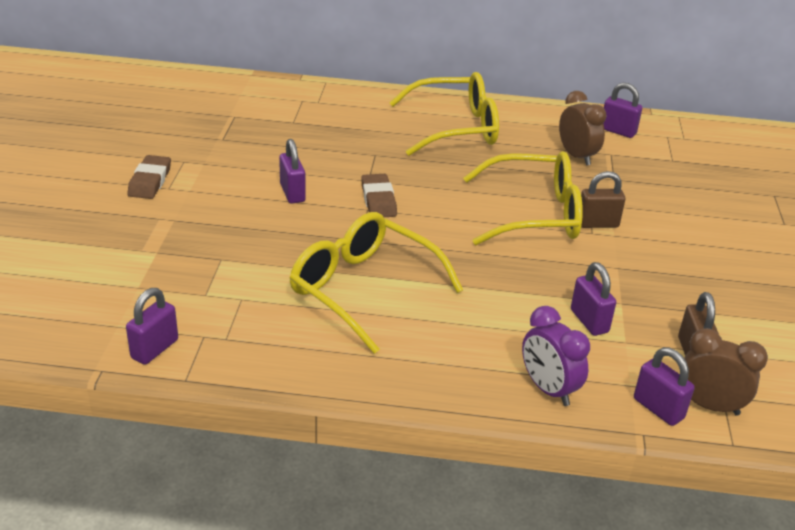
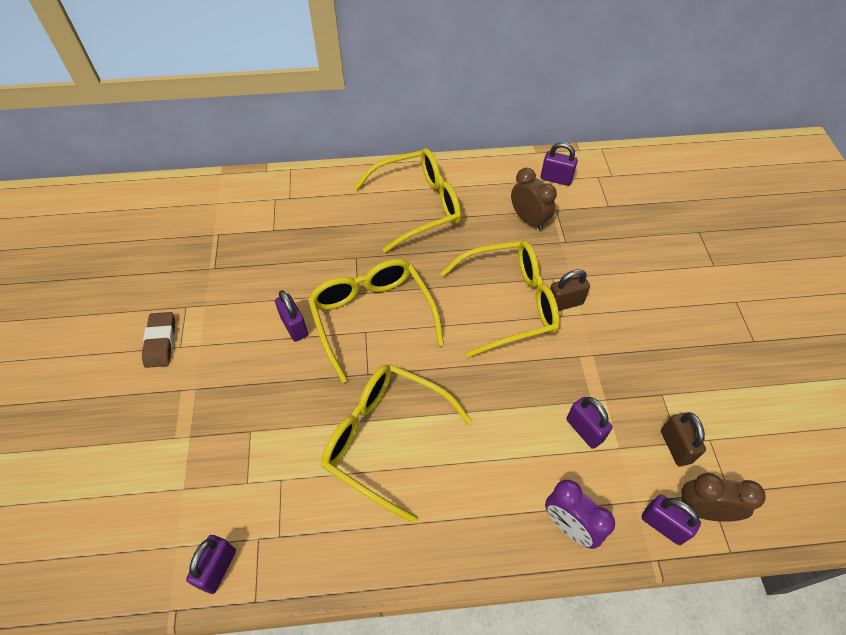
camera: 10 degrees left, 20 degrees up
(378, 200) = (372, 317): brown eraser -> yellow glasses

